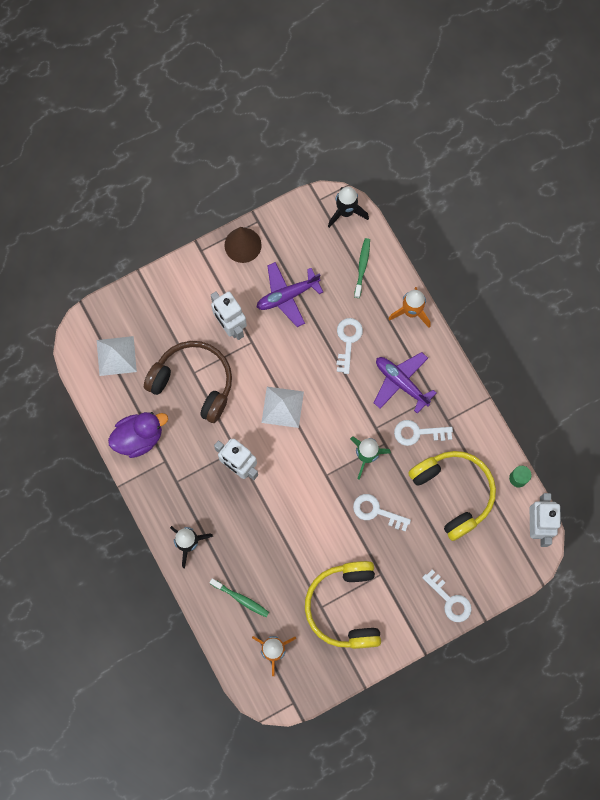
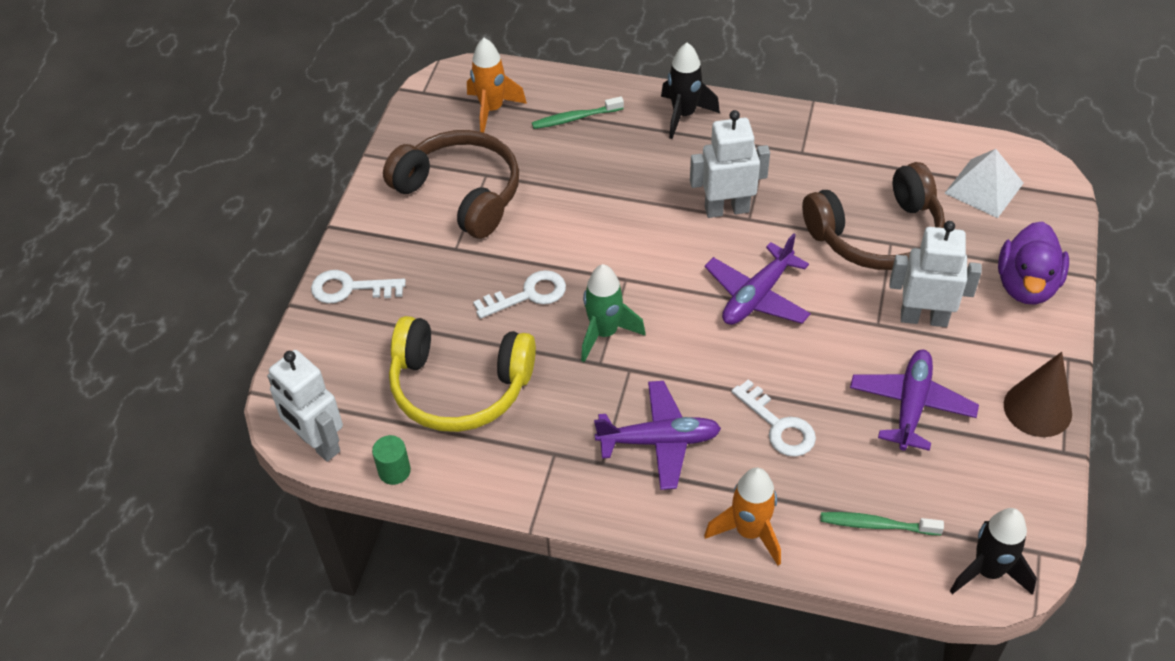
camera: 135 degrees right, 25 degrees down
(139, 437) = (855, 147): purple duck -> purple duck (1026, 285)
(282, 407) = (757, 296): white pyramid -> purple plane
(345, 607) = (460, 194): yellow headphones -> brown headphones
(362, 267) = (876, 525): green toothbrush -> green toothbrush turned 135 degrees clockwise
(418, 433) = (574, 408): white key -> none

